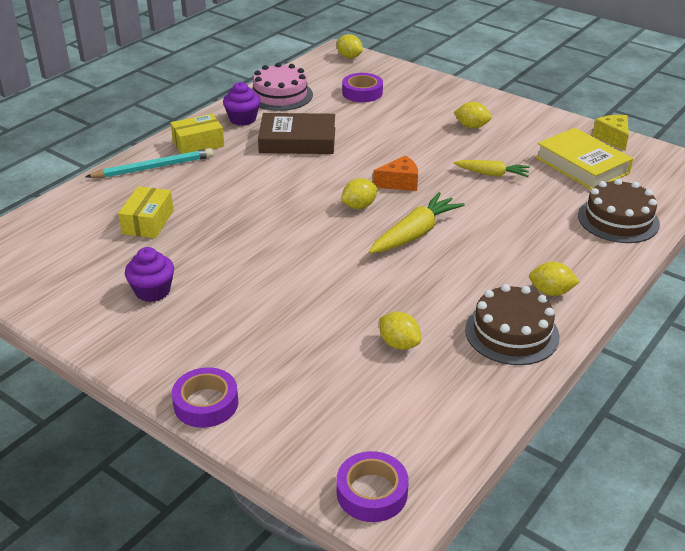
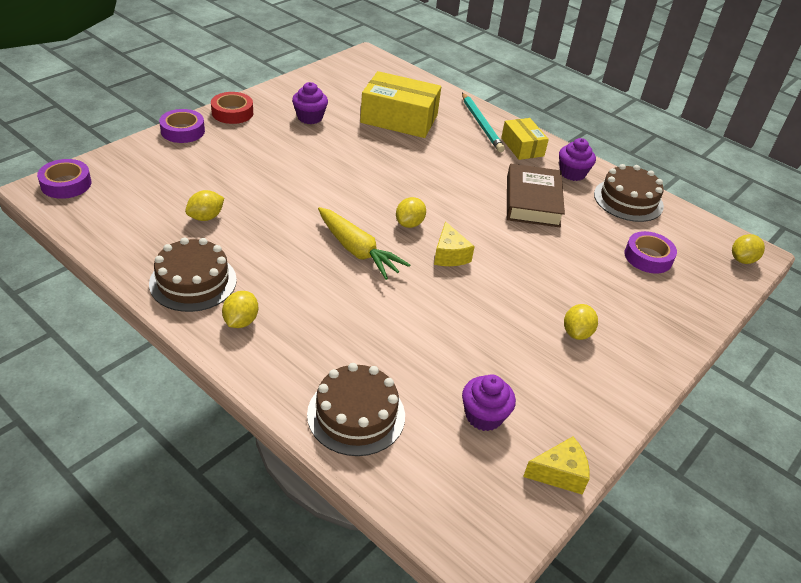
camera: 90 degrees right, 5 degrees up
(147, 363) = (232, 113): none -> red tape
(148, 222) = (399, 119): yellow box -> yellow box, size x1.70
(280, 95) = (628, 200): pink cake -> brown cake
(359, 206) = (409, 224): yellow lemon -> yellow lemon turned 60 degrees clockwise
(399, 183) = (449, 255): orange cheese -> yellow cheese
(492, 174) = (464, 327): yellow carrot -> none
(582, 165) = (484, 416): yellow book -> purple cupcake

